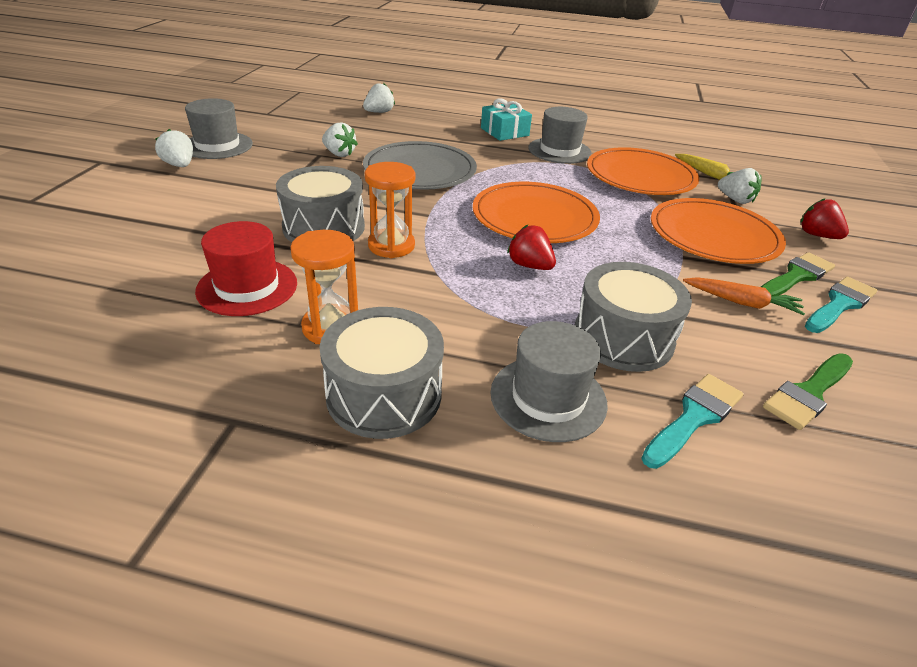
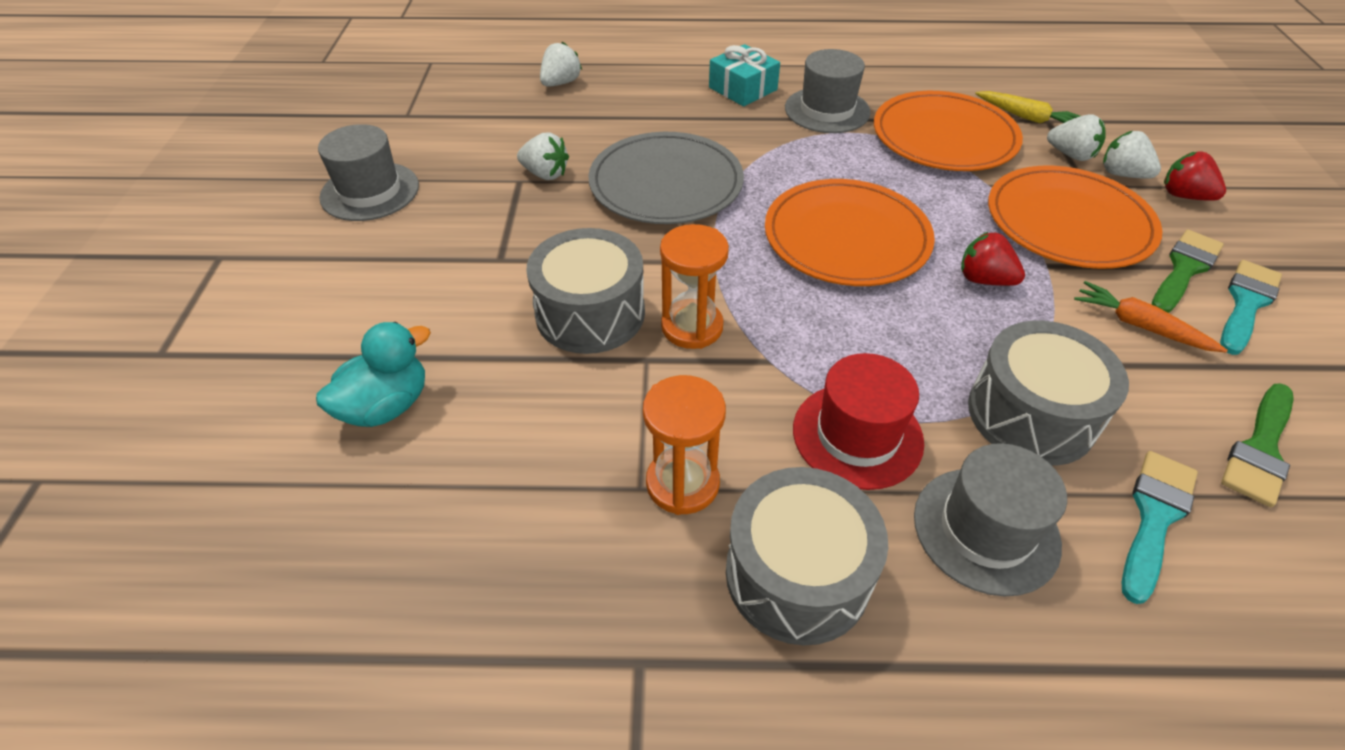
camera: 10 degrees left, 10 degrees up
(154, 250) = (386, 406): none -> turquoise duck
(180, 165) = (337, 240): white strawberry -> white strawberry (1122, 174)
(247, 287) = (543, 441): red hat -> red hat (857, 435)
(529, 265) = (875, 322): red strawberry -> red strawberry (984, 279)
(741, 302) = (1140, 326): orange carrot -> orange carrot turned 150 degrees counterclockwise

